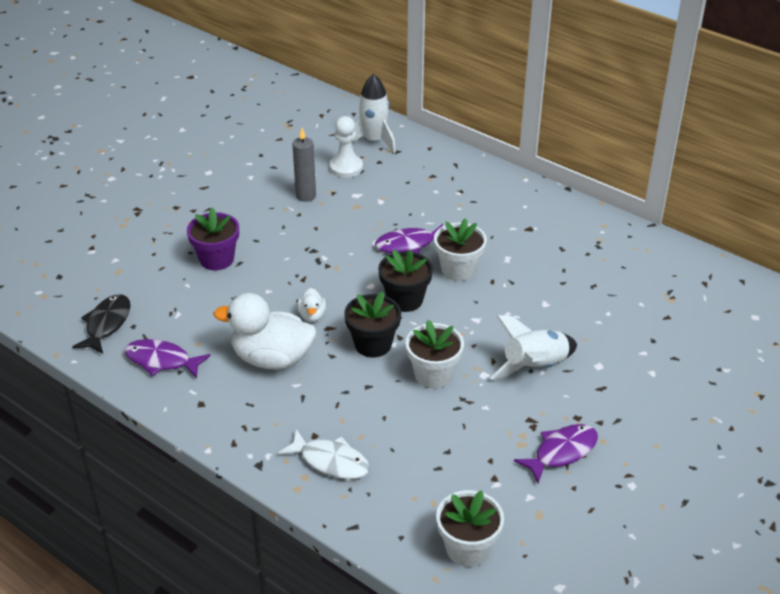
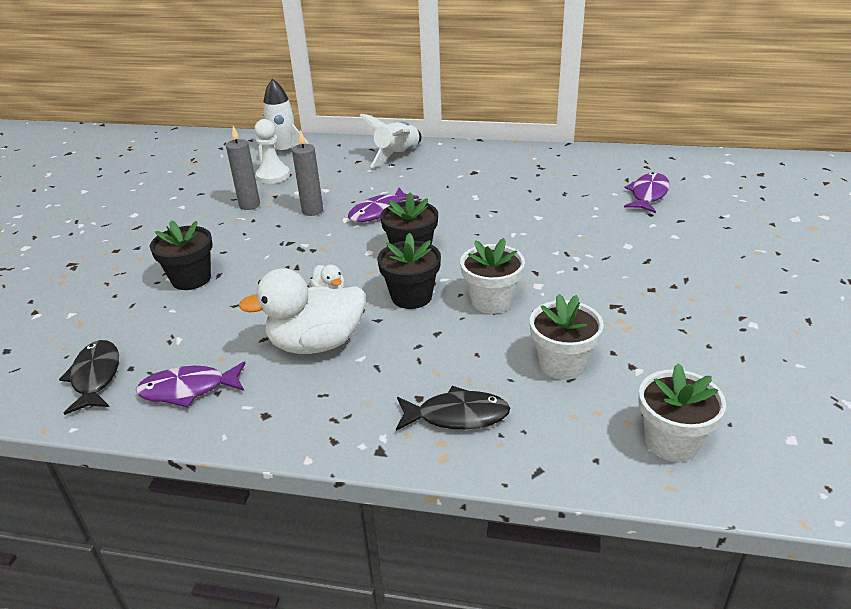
camera: 25 degrees left, 5 degrees down
(216, 259) = (191, 279): purple flower pot -> black flower pot
(330, 461) = (457, 416): white fish -> black fish
(354, 222) = (312, 211): none -> grey candle
(458, 270) = (440, 216): white flower pot -> white flower pot (562, 364)
(534, 367) = (576, 264): white rocket -> white rocket (398, 156)
(561, 452) = (667, 321): purple fish -> purple fish (648, 194)

